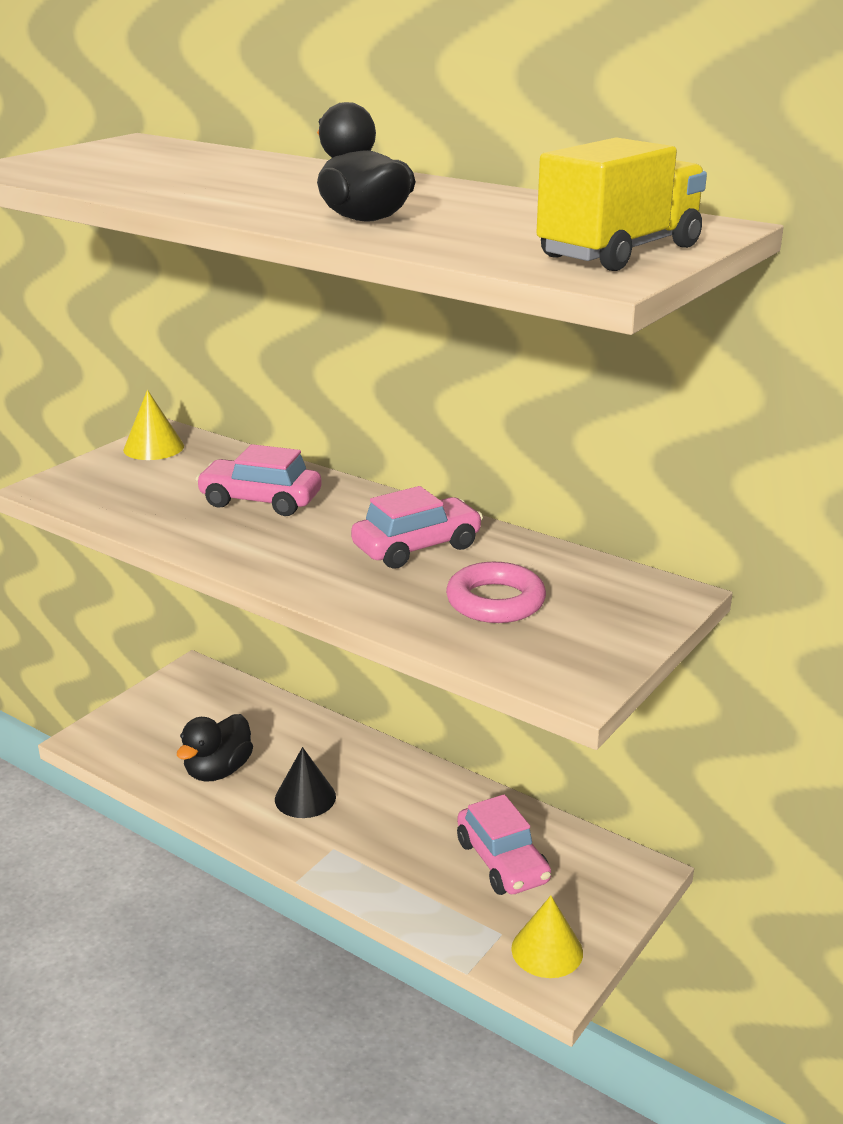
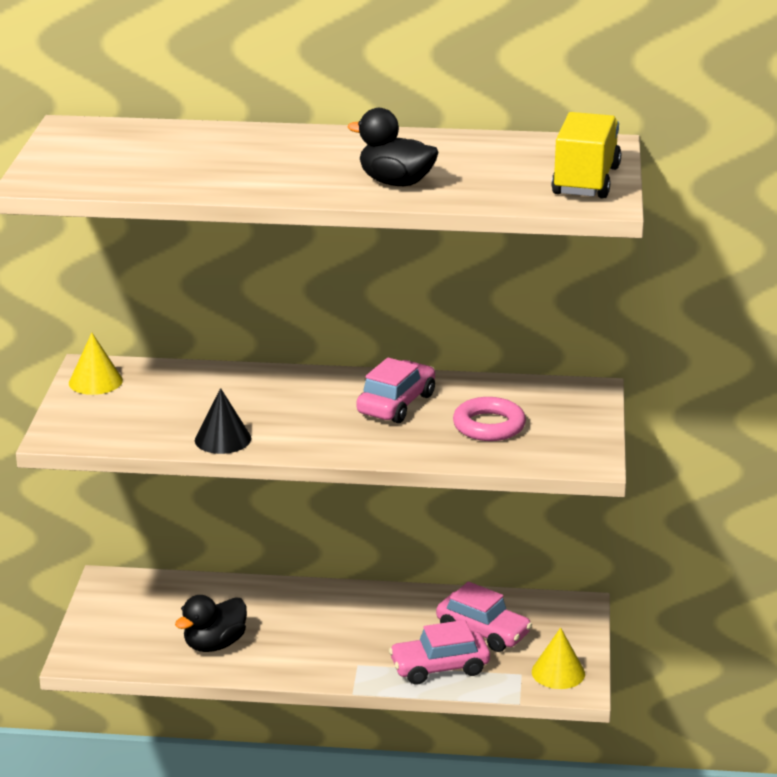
camera: 30 degrees left, 0 degrees up
(218, 771) = (214, 644): black duck -> black duck turned 45 degrees clockwise
(260, 501) = (241, 401): pink car -> pink car (439, 667)
(305, 797) = (302, 640): black cone -> black cone (223, 439)

